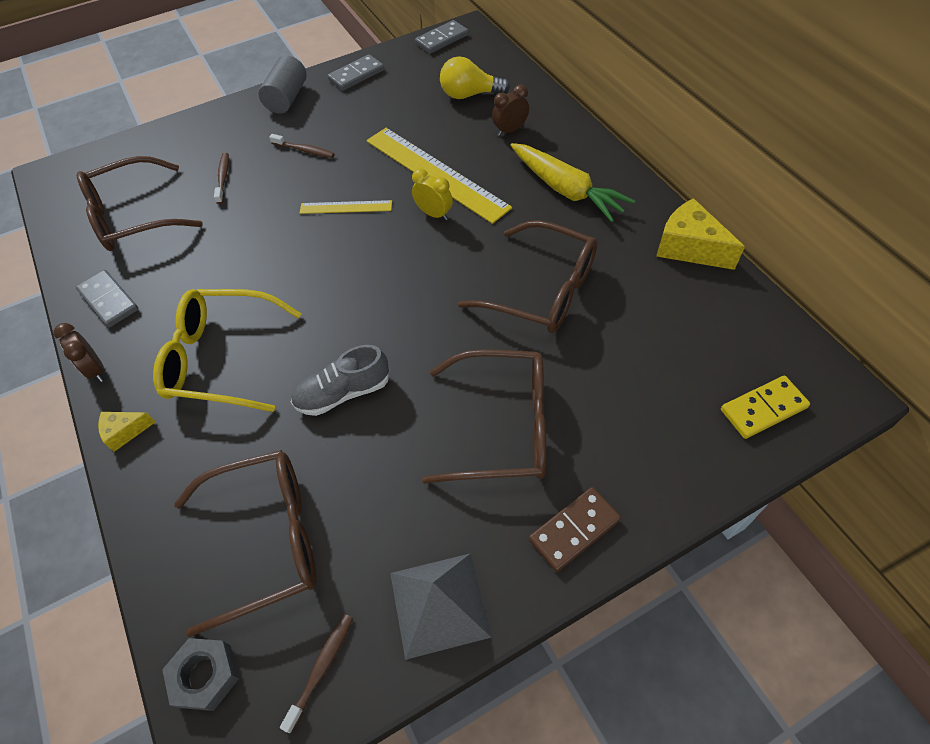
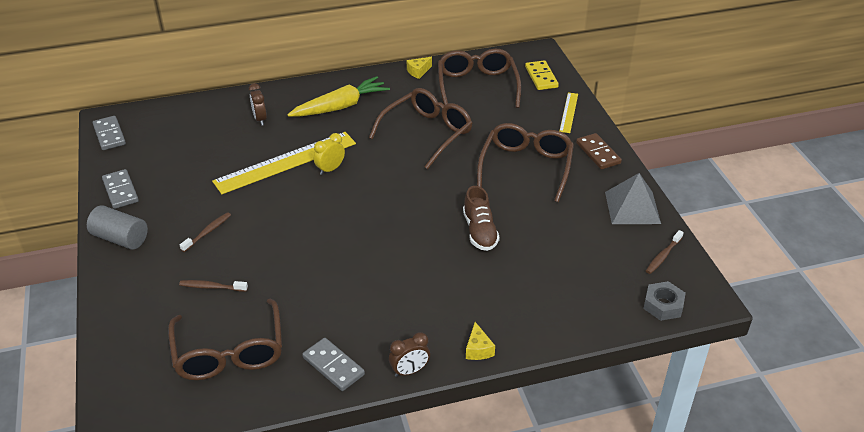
camera: 80 degrees left, 15 degrees down
(108, 300) = (333, 366): grey domino -> grey domino turned 75 degrees clockwise
(222, 358) = (426, 292): yellow glasses -> none
(266, 540) = (581, 275): brown glasses -> brown glasses (477, 86)
(321, 668) = (663, 256): brown toothbrush -> brown toothbrush turned 90 degrees counterclockwise
(343, 393) = (480, 231): grey shoe -> brown shoe
(346, 207) = (296, 214): yellow ruler -> yellow ruler (568, 112)
(469, 95) = (201, 132): yellow light bulb -> none
(689, 247) = (418, 71): yellow cheese -> yellow cheese, size x0.54

